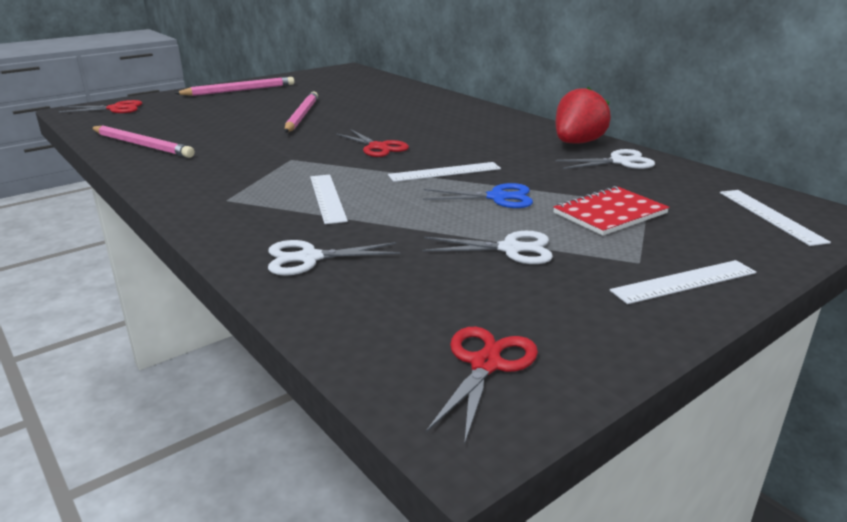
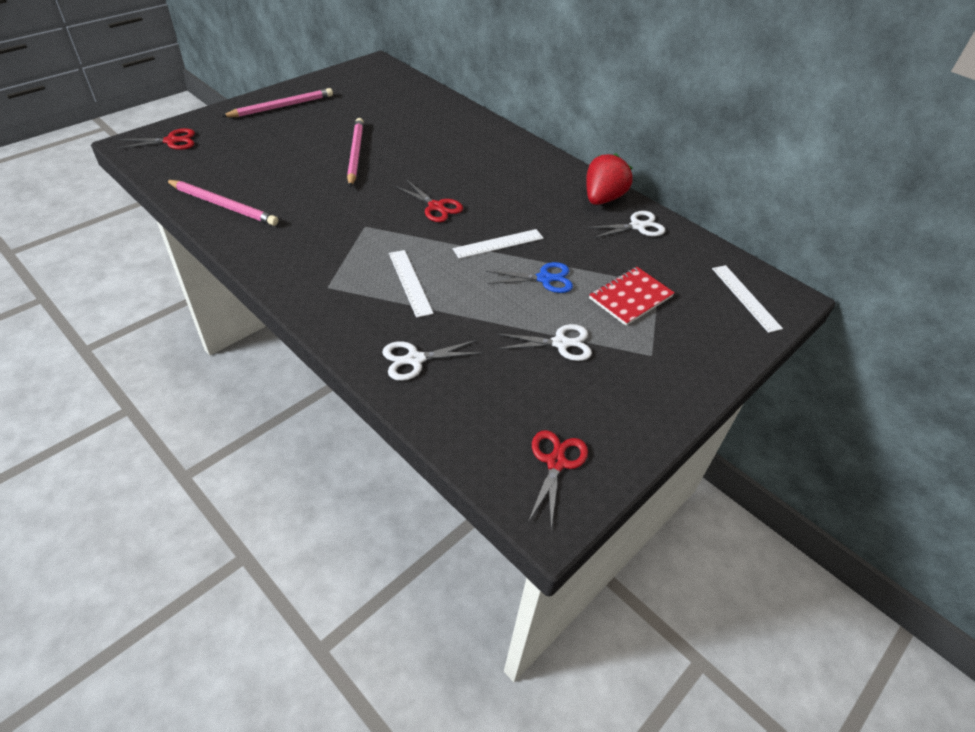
camera: 10 degrees left, 20 degrees up
(684, 282) = (681, 375): white ruler -> none

